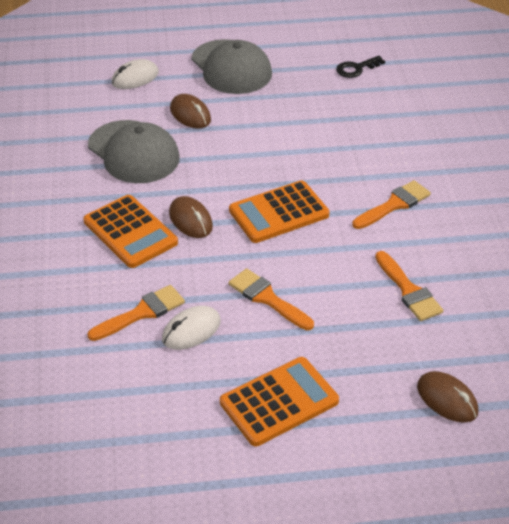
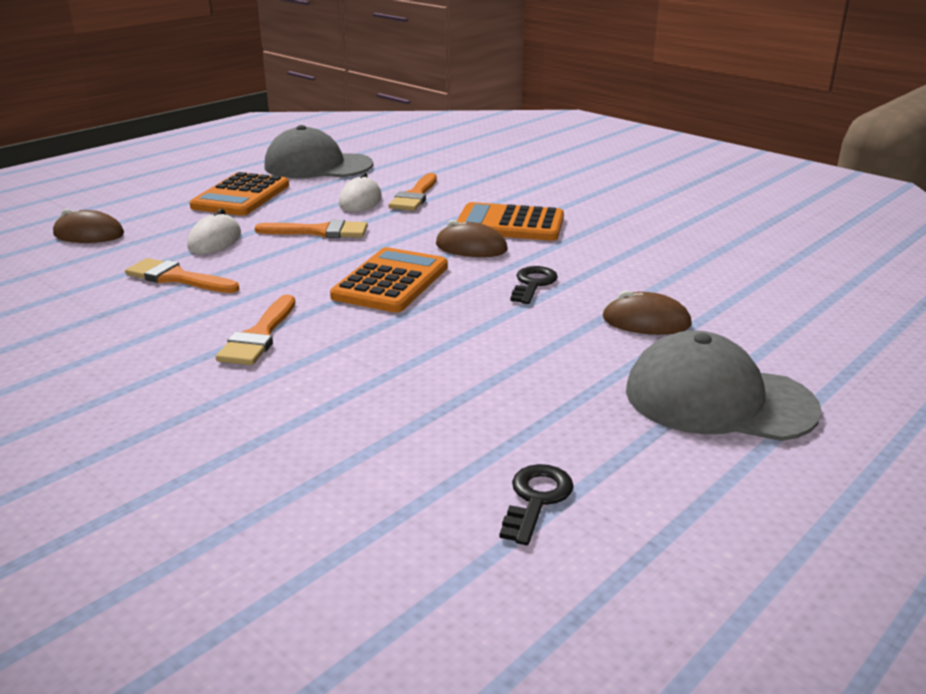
camera: 140 degrees right, 15 degrees down
(133, 152) = (627, 268): grey cap -> grey cap (318, 166)
(135, 78) = (792, 329): white mouse -> white mouse (215, 240)
(203, 168) = (533, 284): none -> black key

